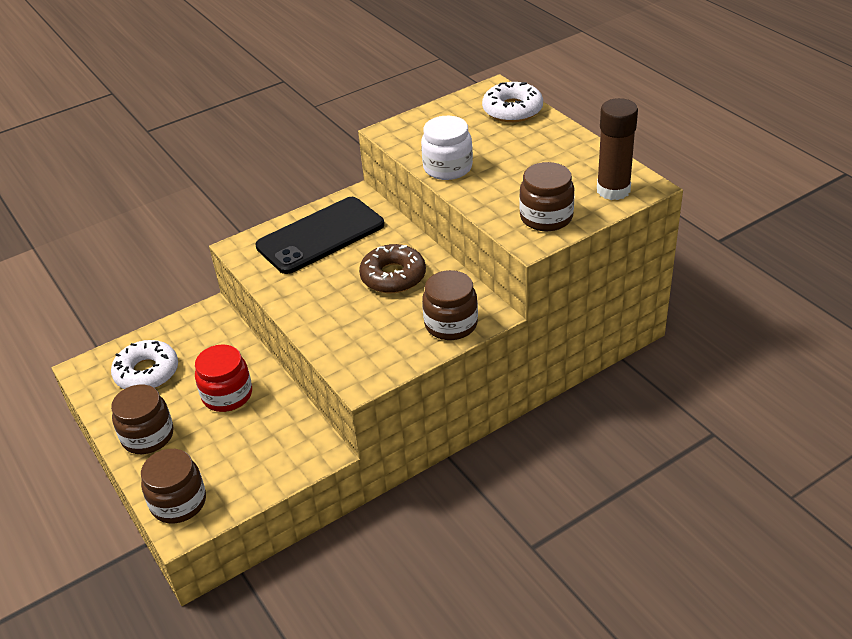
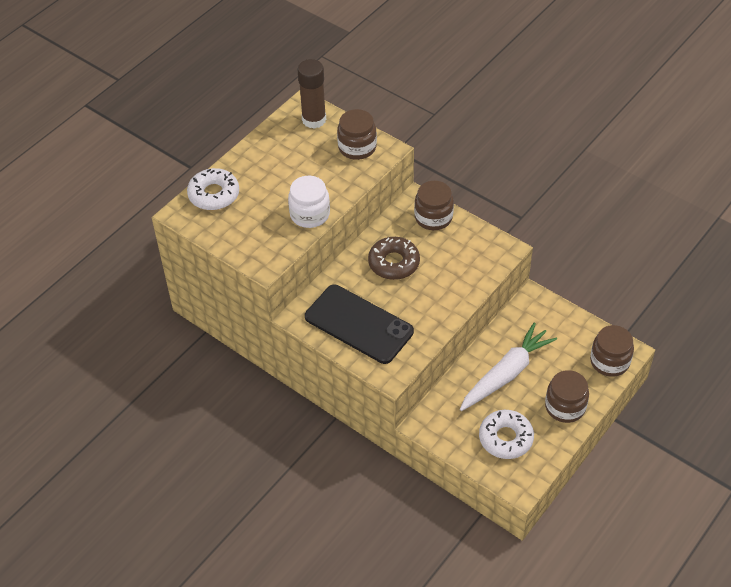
camera: 110 degrees left, 10 degrees up
(227, 395) = (506, 374): red jar -> white carrot

